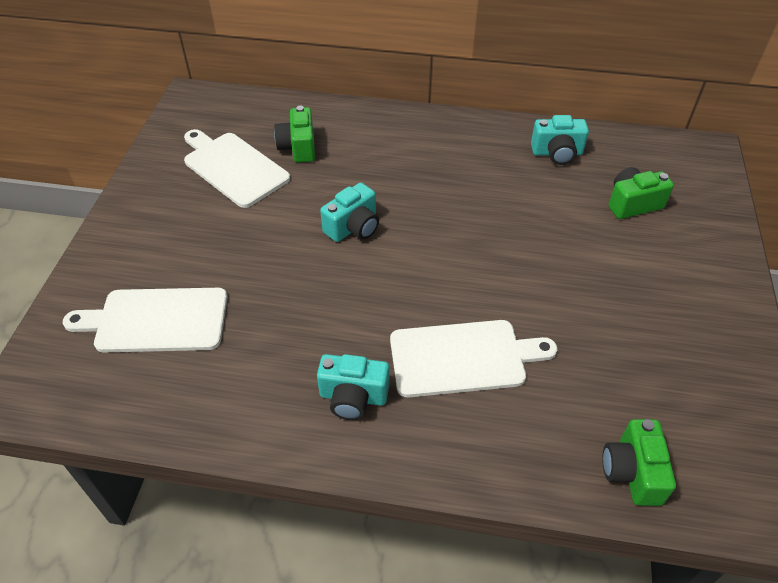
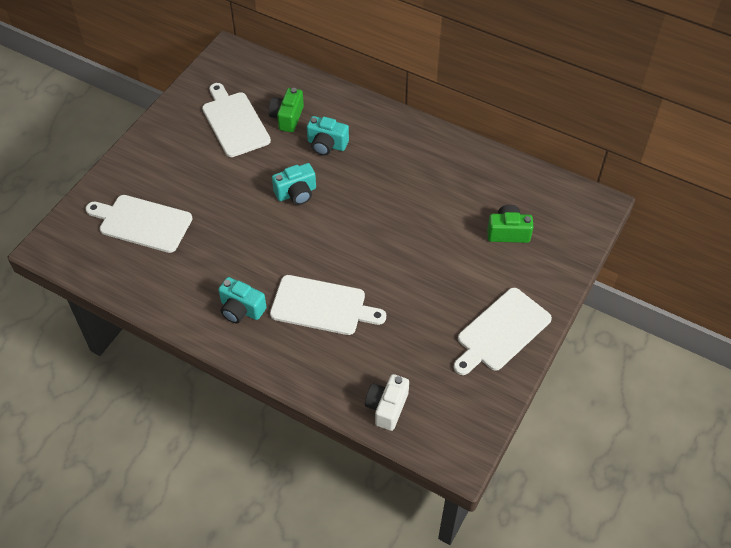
camera: 20 degrees right, 5 degrees up
(557, 153) = (477, 175): turquoise camera -> turquoise camera (326, 145)
(632, 472) = (387, 407): green camera -> white camera
(706, 320) = (501, 332): none -> white cutting board

